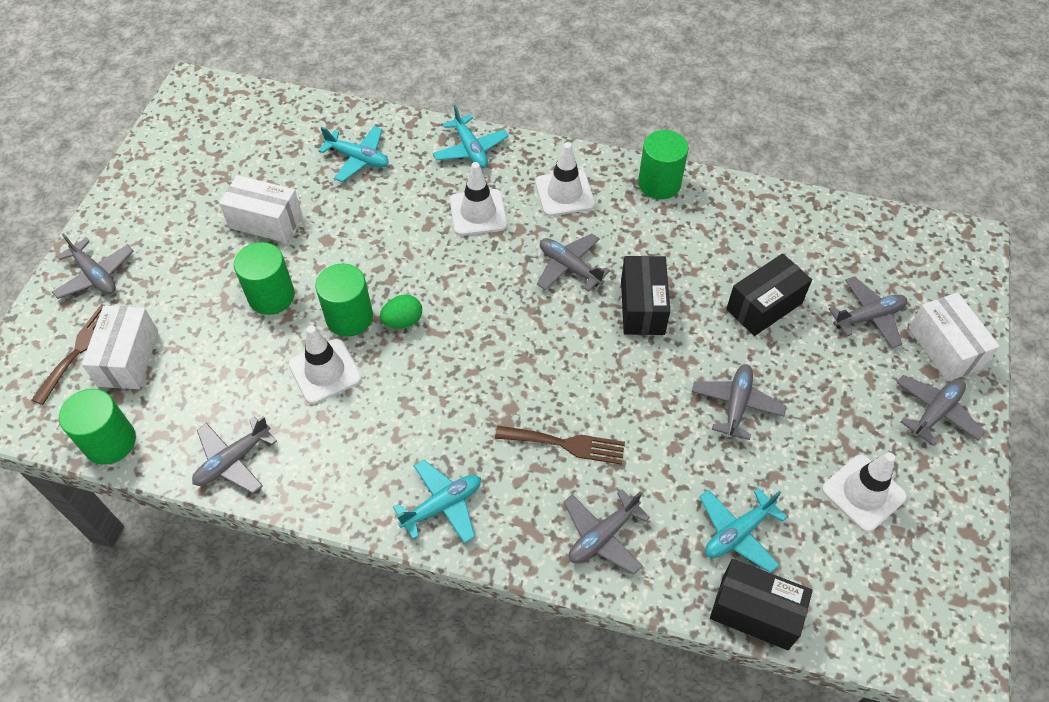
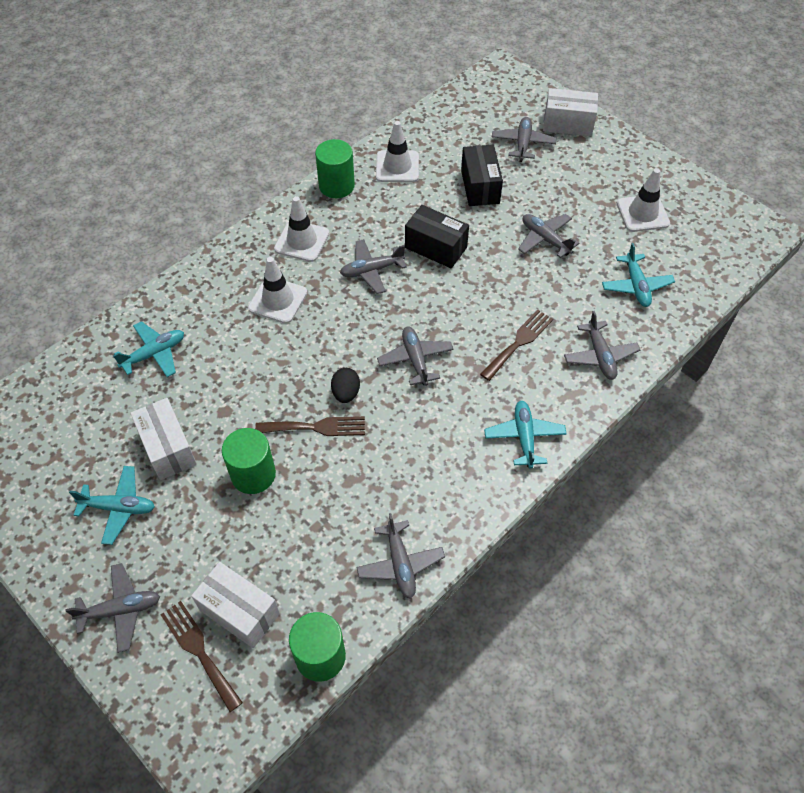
camera: 60 degrees left, 0 degrees up
(266, 221) = (168, 448): white box -> white box turned 75 degrees counterclockwise
(325, 371) = (357, 465): white traffic cone -> white traffic cone (397, 167)
(349, 317) = (316, 427): green cylinder -> brown fork
(403, 321) = (346, 393): green egg -> black egg
(470, 149) = (210, 276): turquoise plane -> turquoise plane (119, 508)
(755, 612) = (692, 305): black box -> none
(935, 413) = (608, 153): grey plane -> grey plane (415, 359)

